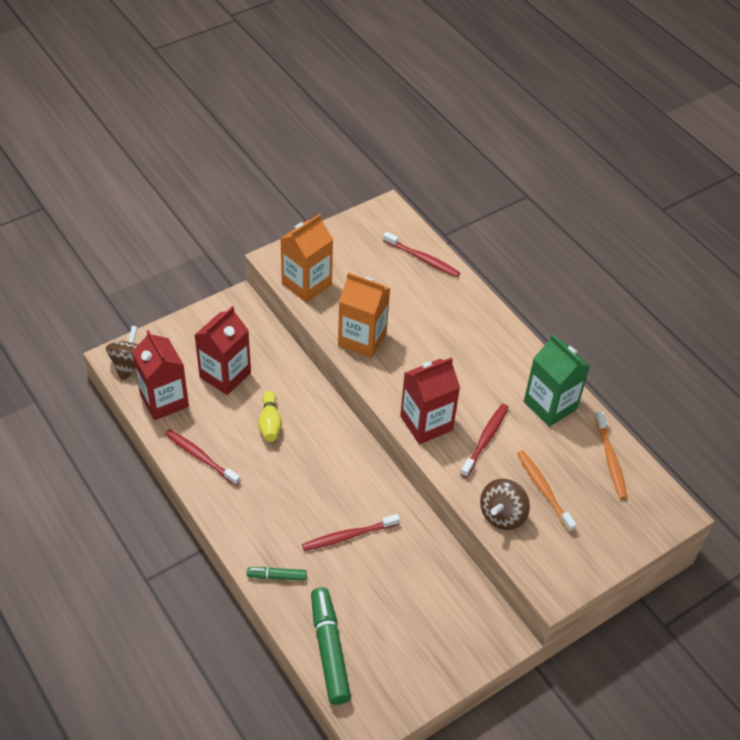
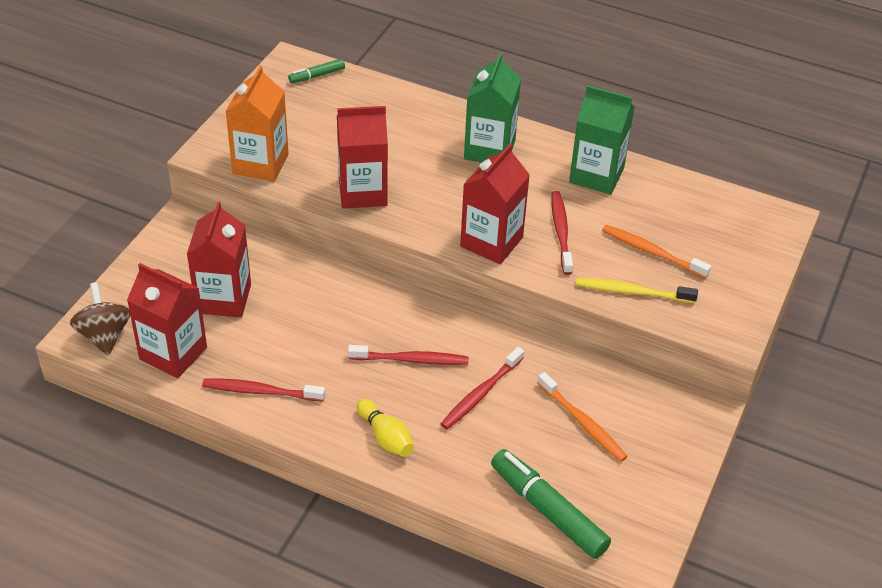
camera: 30 degrees left, 5 degrees down
(270, 423) = (311, 324): yellow bowling pin -> yellow bowling pin (386, 437)
(277, 576) = (438, 468): green marker -> green marker (317, 75)
(362, 339) = (362, 192): orange carton -> red carton
(422, 259) = (364, 94): red toothbrush -> red toothbrush (411, 360)
(482, 346) = (489, 149): none -> green carton
(502, 515) = (632, 292): brown spinning top -> yellow toothbrush
(610, 459) = (689, 199): orange toothbrush -> orange toothbrush (582, 423)

